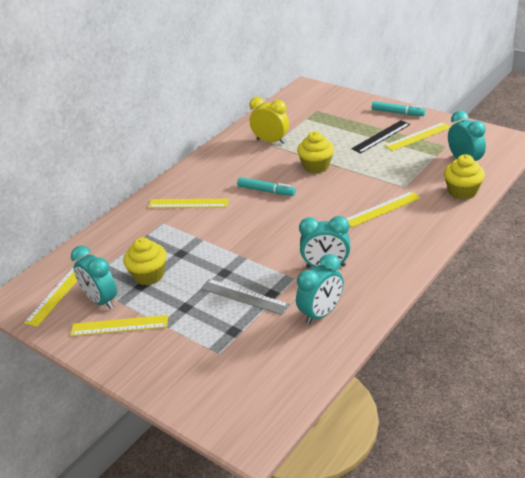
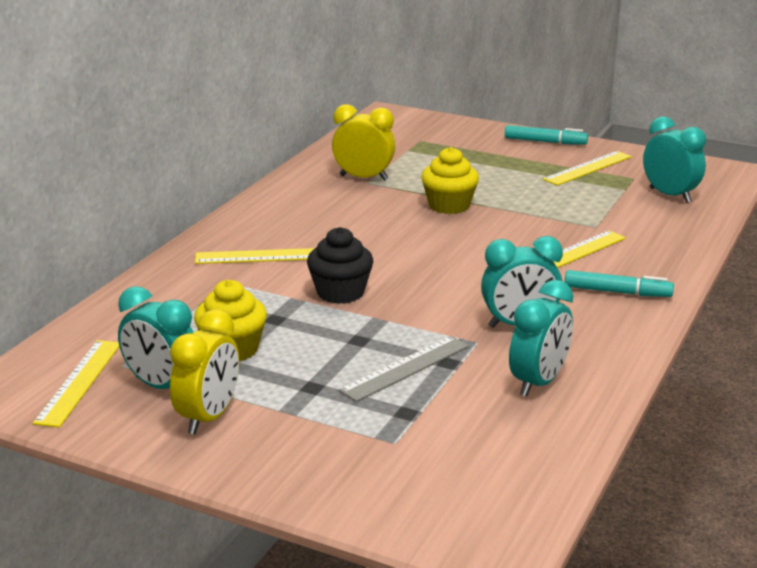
camera: 15 degrees left, 10 degrees down
(119, 326) = (208, 417): yellow ruler -> yellow clock
(225, 234) = (340, 292): none -> black cupcake
(244, 296) = (405, 368): grey ruler -> grey ruler turned 60 degrees counterclockwise
(266, 191) = (383, 237): turquoise marker -> turquoise marker (617, 292)
(381, 136) = (533, 169): black ruler -> none
(462, 191) = (683, 229): yellow cupcake -> none

